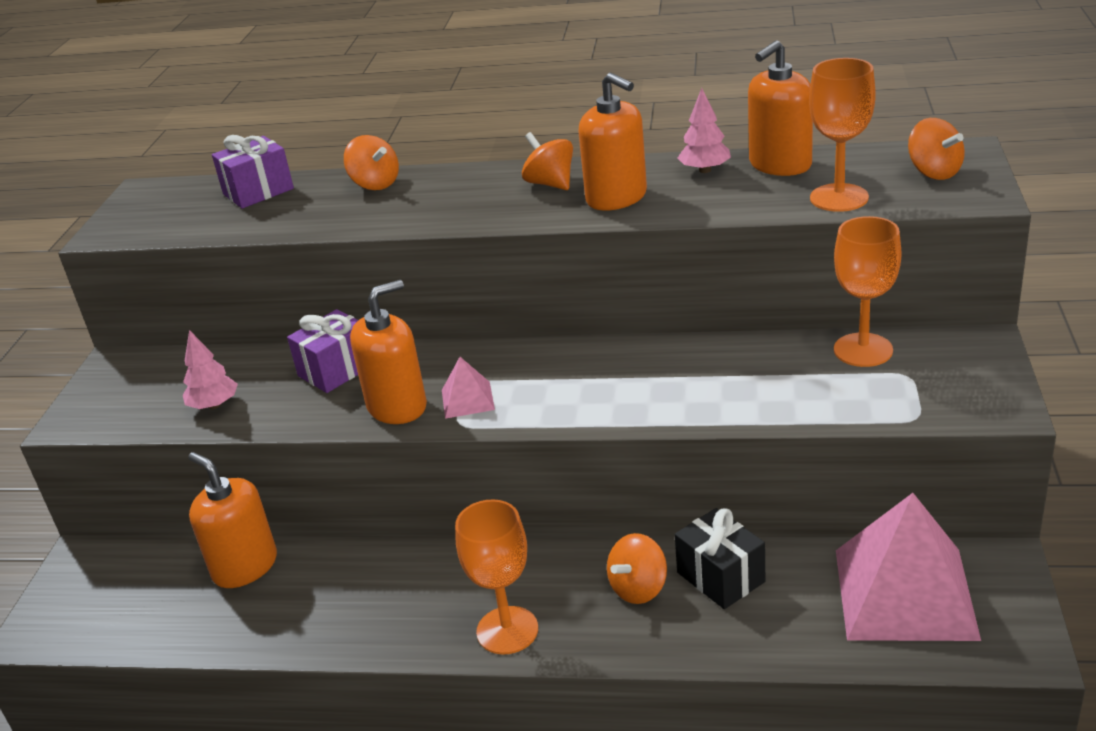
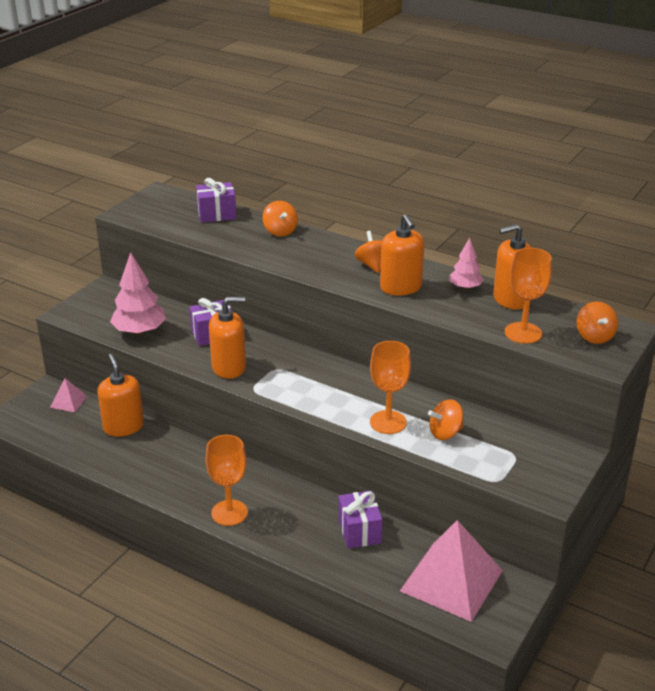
camera: 20 degrees right, 0 degrees up
(214, 405) = (139, 331): pink tree -> pink tree, size x1.71
(468, 399) = (267, 377): pink pyramid -> pink pyramid (68, 401)
(639, 588) = (312, 519): orange spinning top -> orange spinning top (445, 433)
(720, 577) = (359, 531): black gift -> purple gift
(863, 350) = (503, 431): orange goblet -> orange goblet (388, 422)

